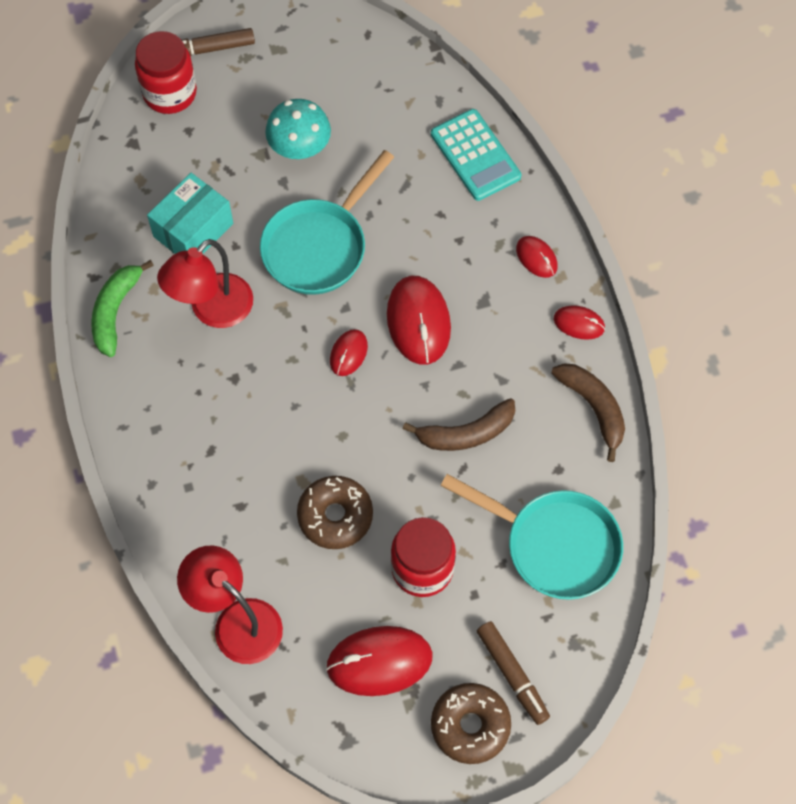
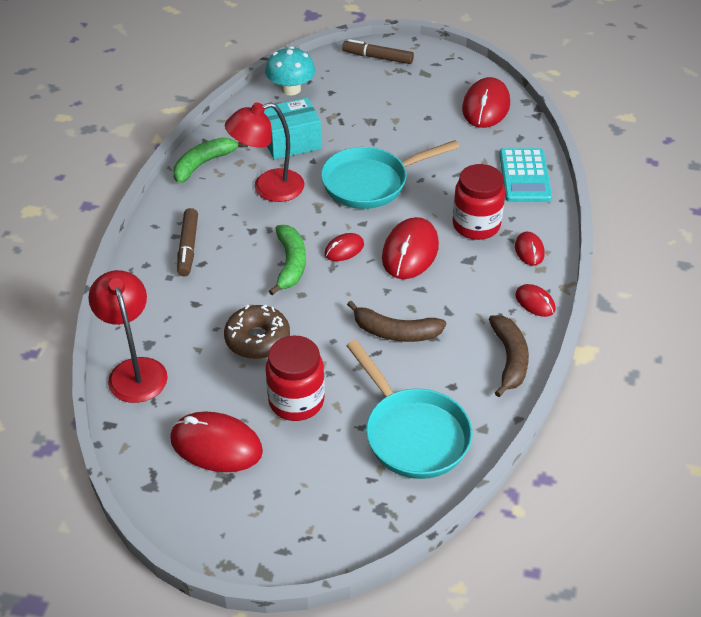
camera: 30 degrees right, 20 degrees down
(170, 93) = (334, 70): red jar -> red jar (476, 225)
(299, 147) = (399, 126): turquoise mushroom -> turquoise mushroom (291, 89)
(305, 402) = (290, 264): none -> green banana
(376, 70) = (486, 107): none -> red mouse
(470, 726) = (252, 523): brown donut -> none
(512, 675) = (313, 505): brown marker -> brown marker (188, 247)

